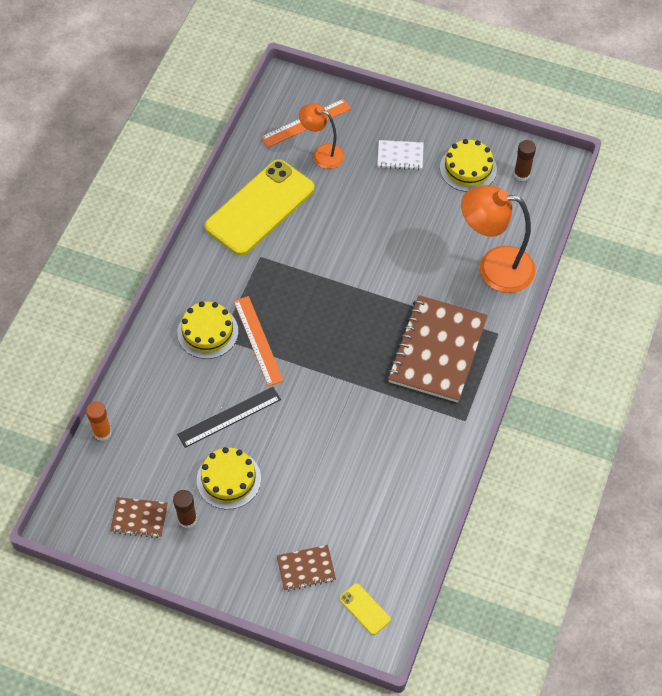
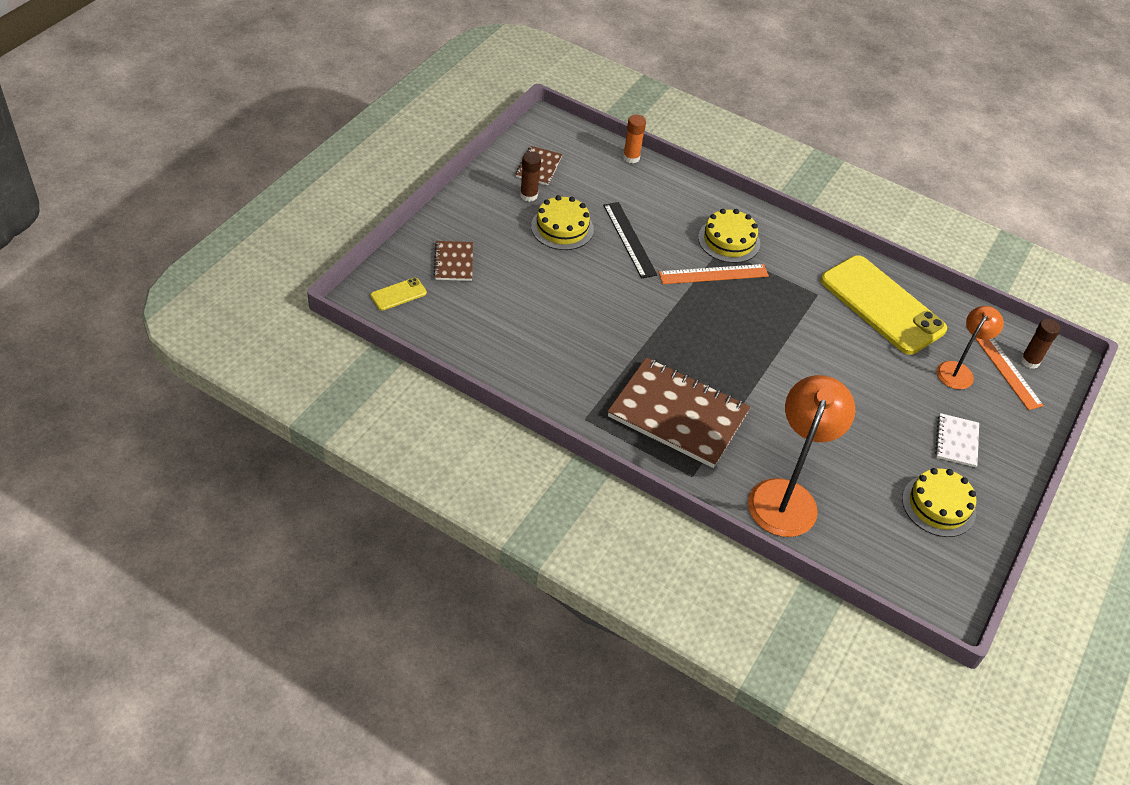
camera: 95 degrees right, 10 degrees down
(521, 174) = (929, 561): brown glue stick -> brown glue stick (1029, 361)

